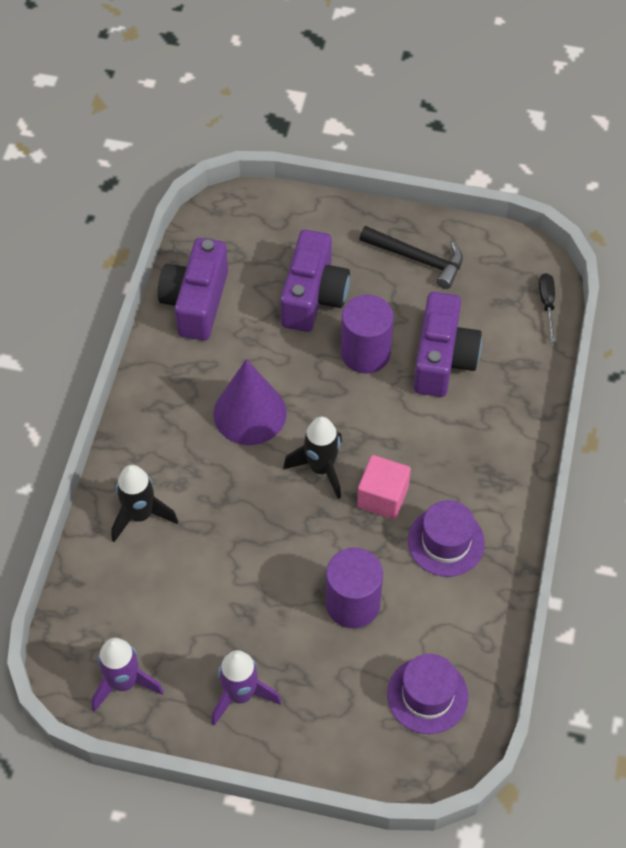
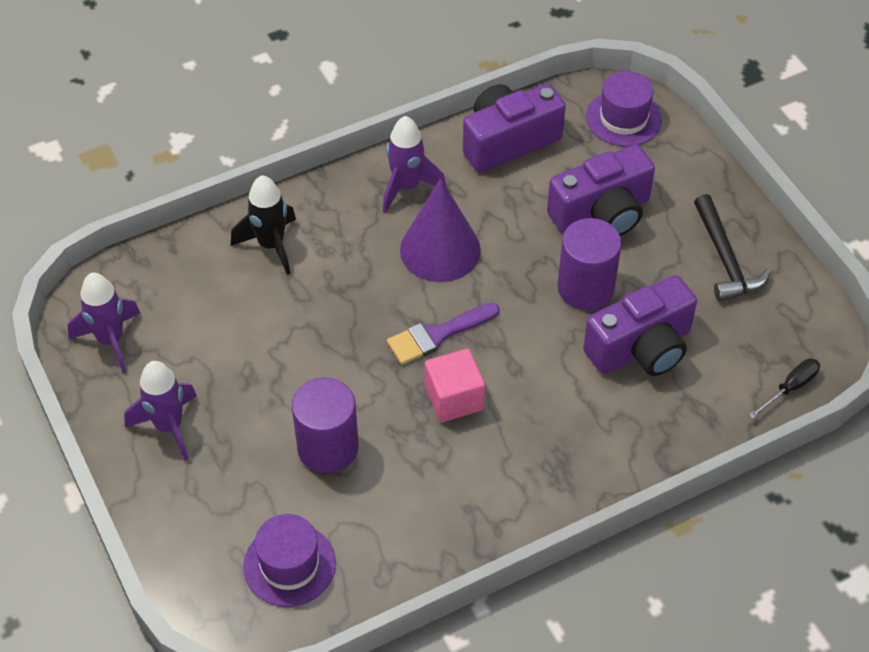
camera: 50 degrees right, 5 degrees down
(173, 392) = (406, 187): none -> purple rocket
(321, 468) = (437, 335): black rocket -> purple brush
(446, 542) = (456, 476): purple hat -> purple hat (623, 118)

